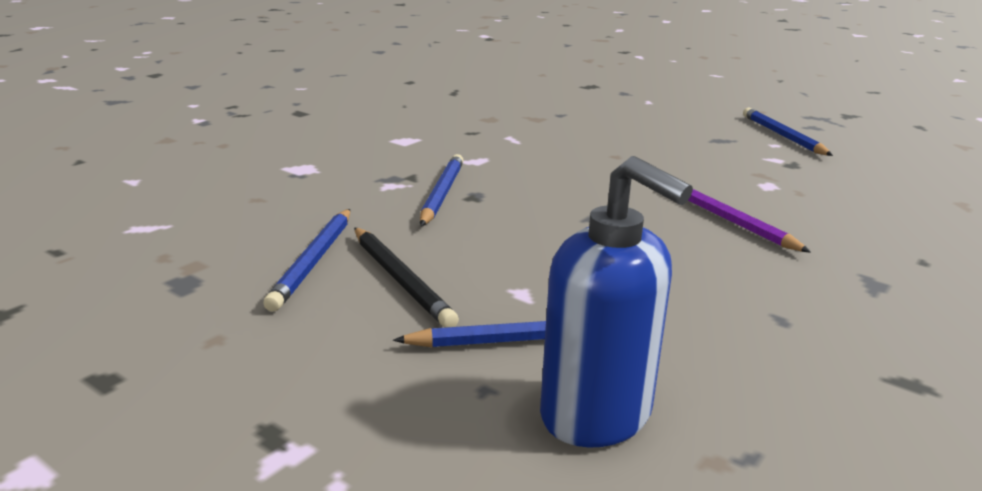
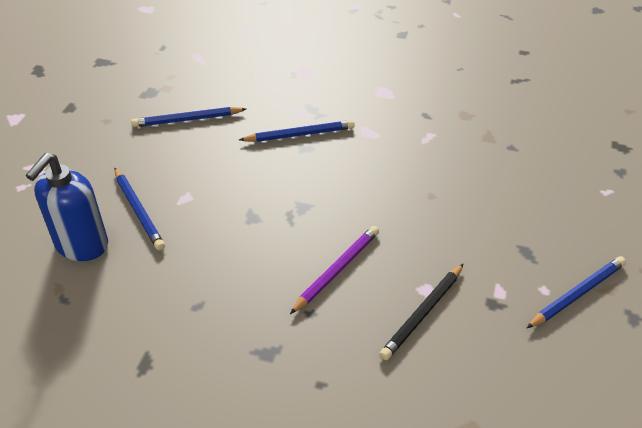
camera: 70 degrees right, 20 degrees up
(401, 280) = (180, 153): black pencil -> black pencil (422, 313)

